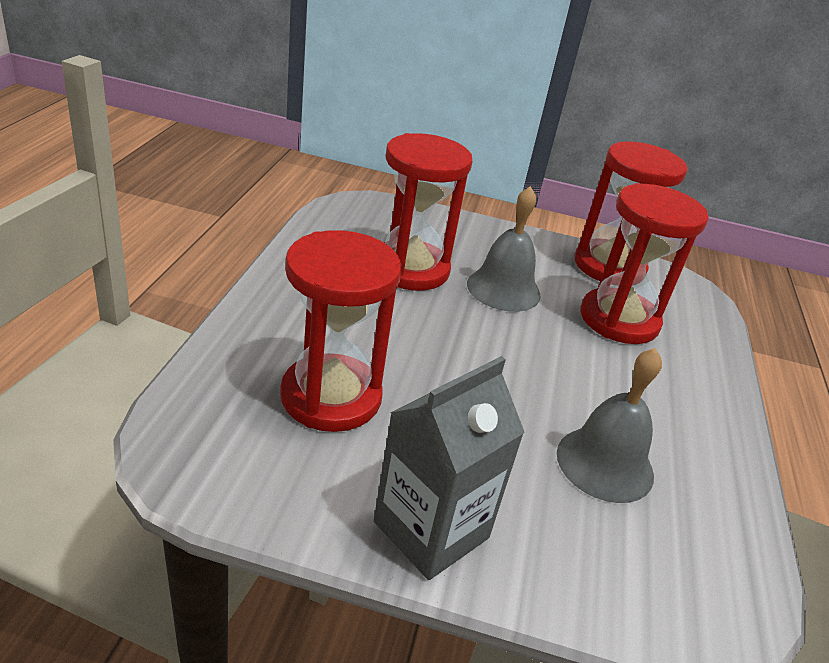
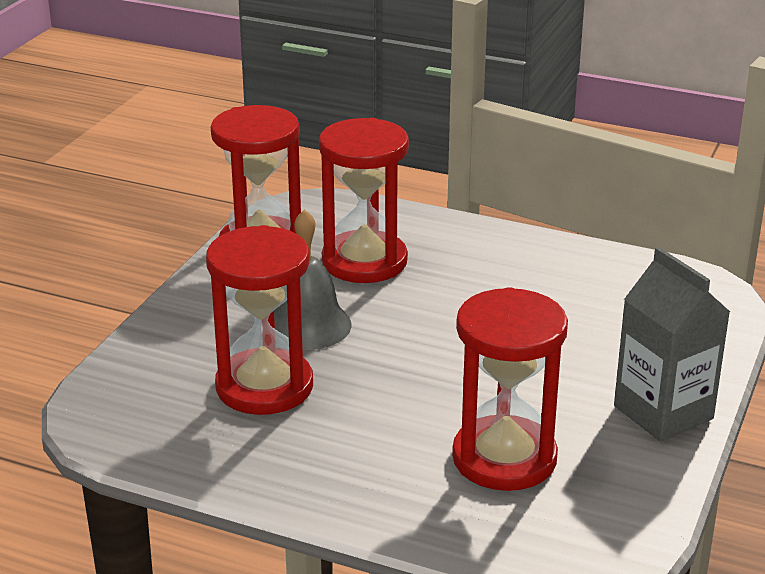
camera: 75 degrees left, 5 degrees down
(605, 463) = (574, 312): grey bell -> none

